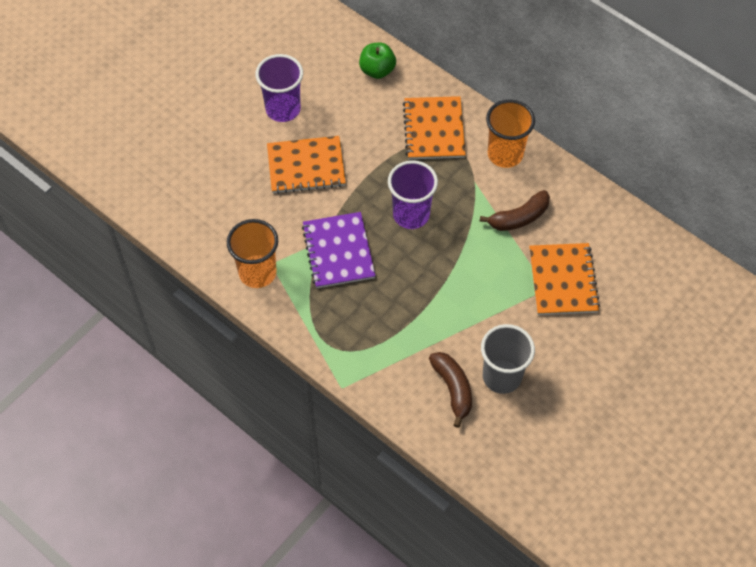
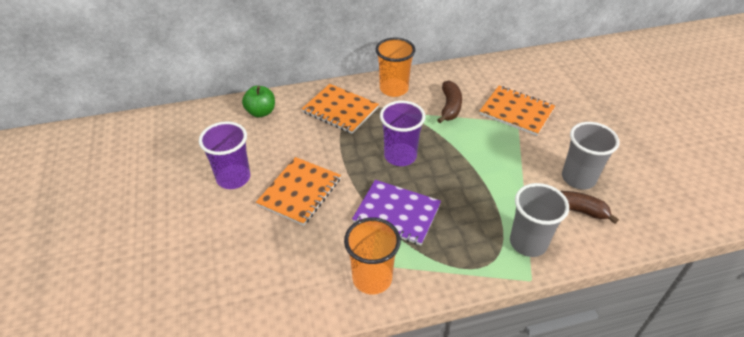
camera: 55 degrees left, 15 degrees down
(382, 368) = (528, 243): none -> grey cup

